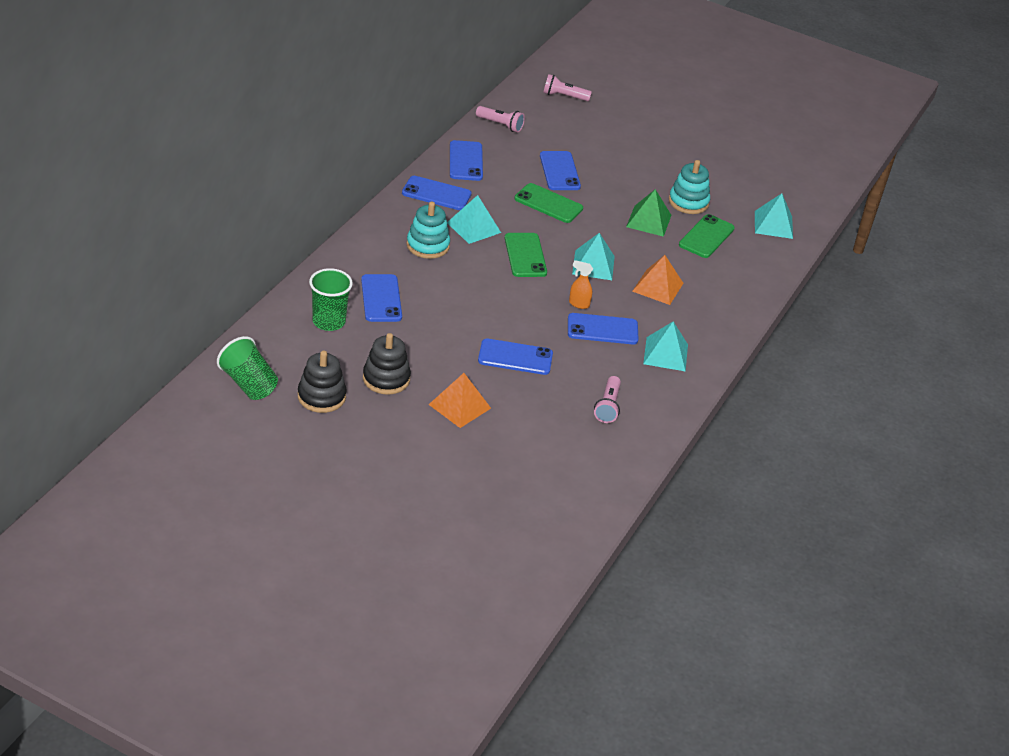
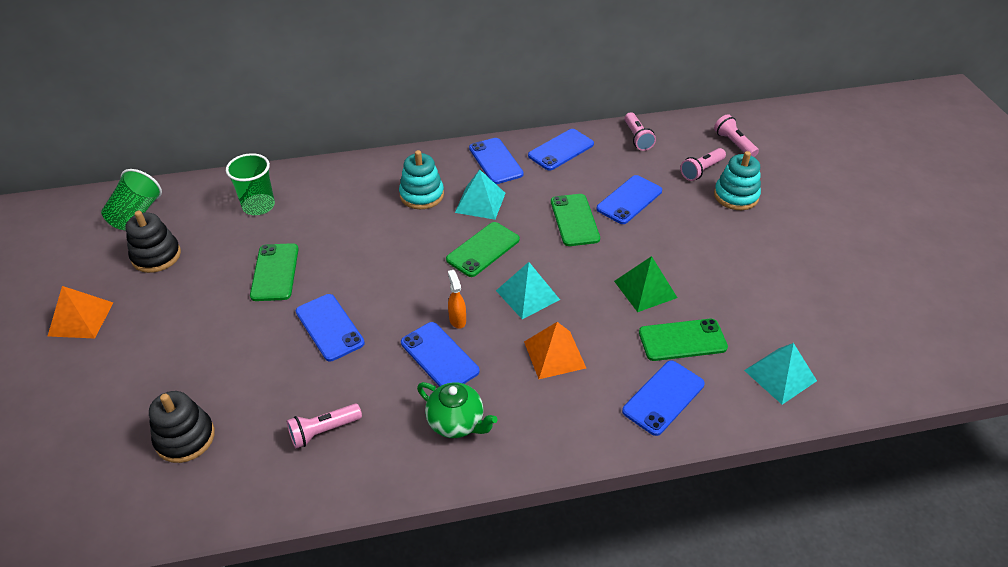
camera: 55 degrees right, 5 degrees up
(381, 298) = (320, 213): blue phone -> blue phone (663, 397)
(386, 379) = (216, 274): black stacking toy -> black stacking toy (185, 438)
(422, 352) = (275, 272): none -> green phone
(460, 406) = (221, 335): orange pyramid -> orange pyramid (81, 319)
(572, 126) = (701, 170): none -> pink flashlight
(665, 354) = (457, 423): turquoise pyramid -> green teapot
(688, 202) = (715, 296): turquoise stacking toy -> turquoise stacking toy (736, 196)

